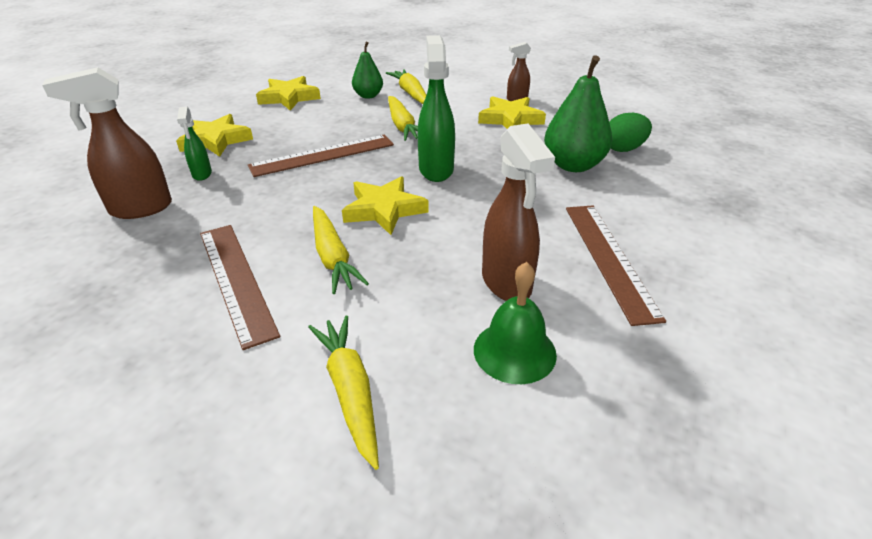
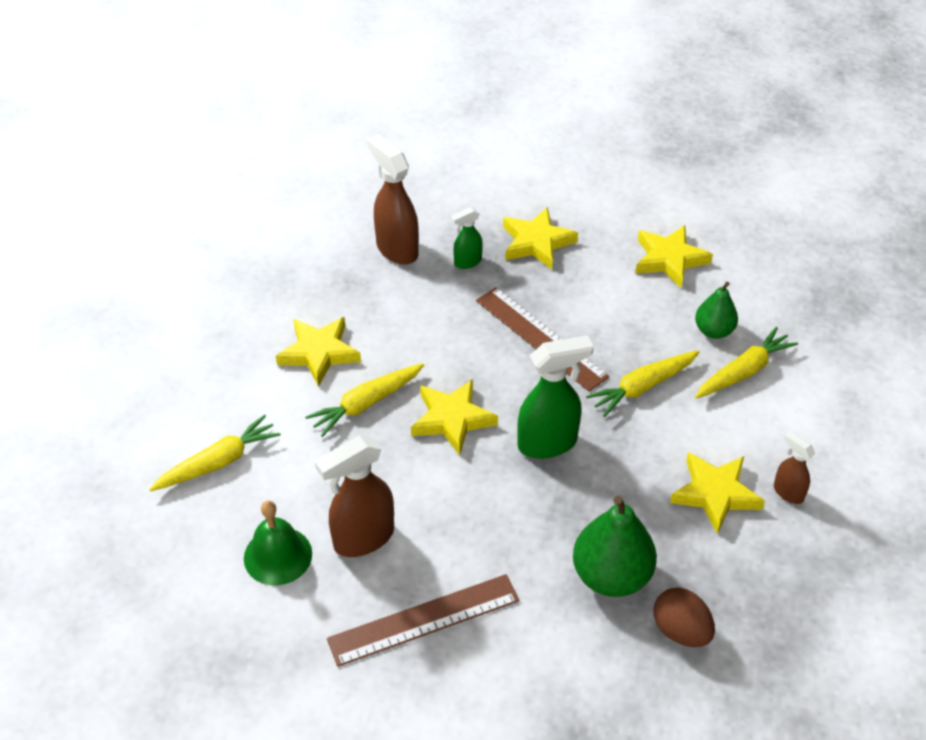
camera: 75 degrees right, 10 degrees up
(236, 280) = (319, 353): brown ruler -> yellow star
(623, 149) = (680, 630): green egg -> brown egg

